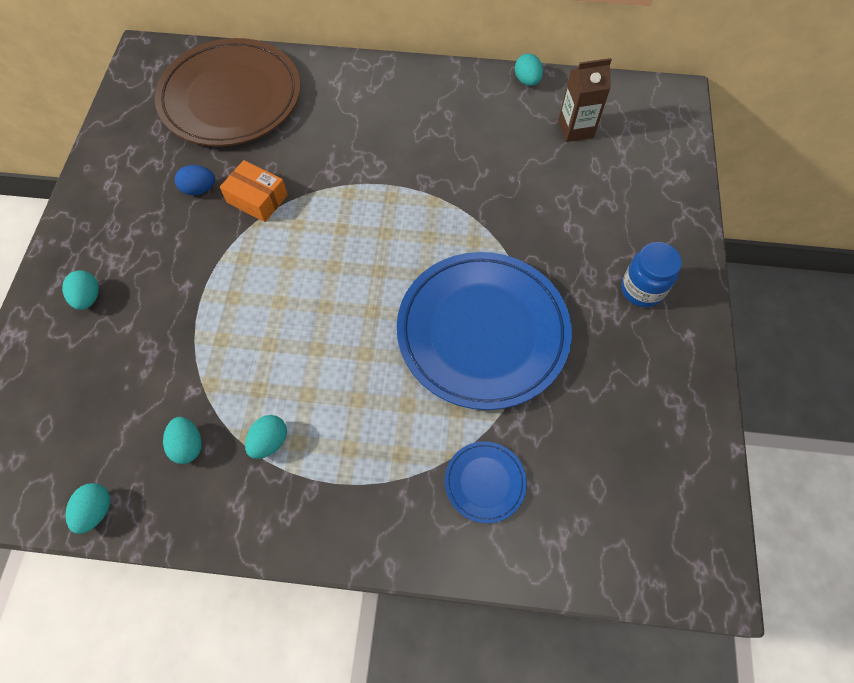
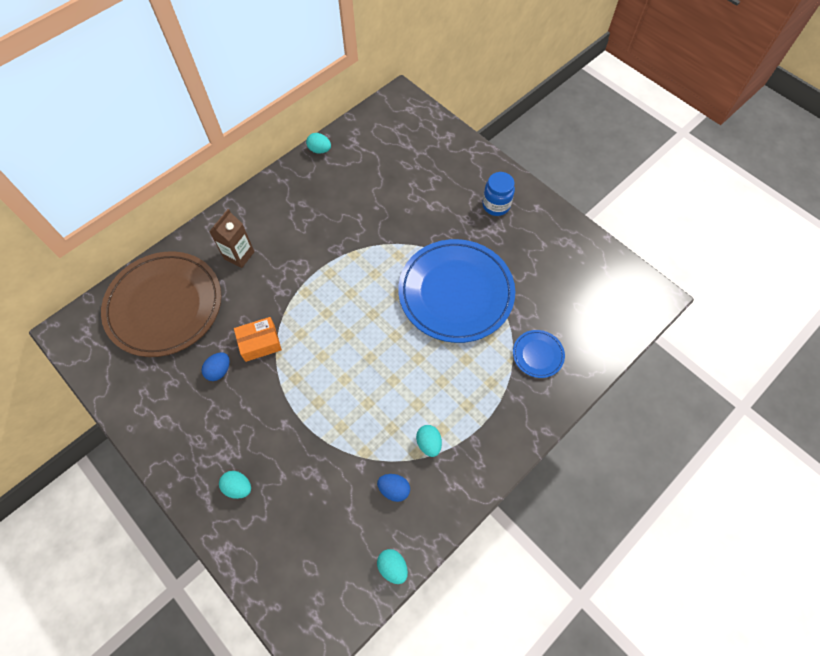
camera: 50 degrees left, 0 degrees up
(188, 445) = (394, 489): turquoise egg -> blue egg
(575, 129) = (375, 155): brown carton -> brown carton (239, 255)

